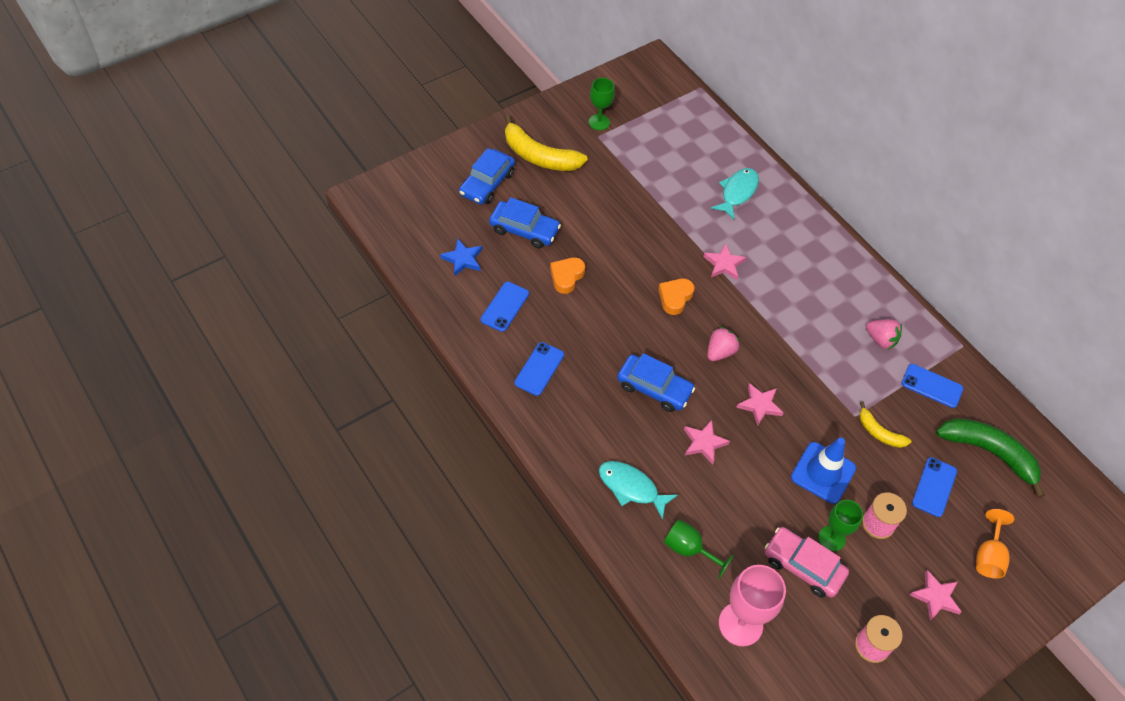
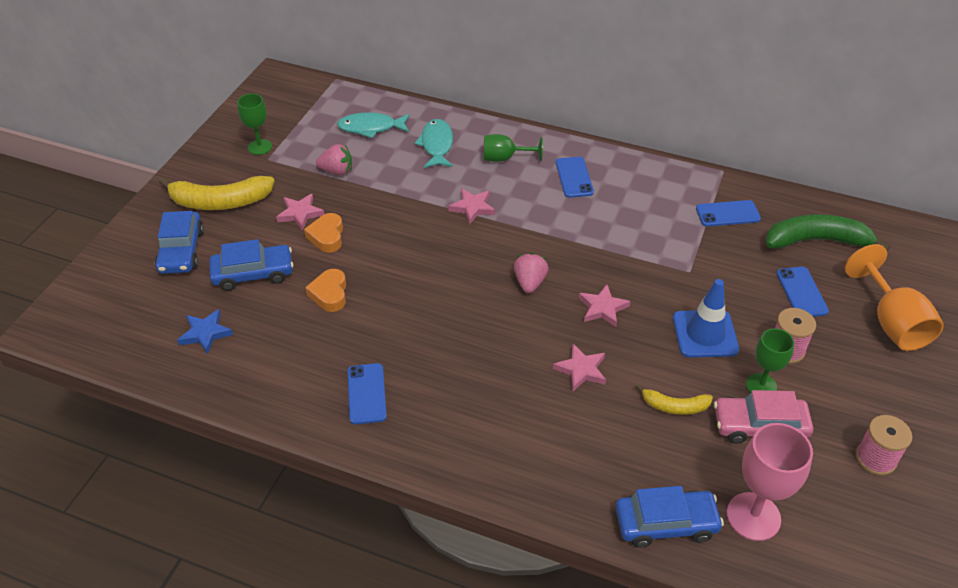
camera: 30 degrees left, 10 degrees down
(505, 307) = (285, 354): blue phone -> blue phone (574, 177)
(631, 487) = (547, 452): turquoise fish -> turquoise fish (371, 128)
(654, 388) = (495, 347): blue car -> blue car (666, 523)
(675, 298) = (450, 258): orange heart -> orange heart (327, 236)
(689, 549) = (649, 476): green goblet -> green goblet (505, 158)
(879, 432) = (720, 274): yellow banana -> yellow banana (674, 406)
(880, 340) = (656, 200): pink strawberry -> pink strawberry (337, 171)
(935, 597) = (885, 382): pink star -> pink star (300, 213)
(988, 555) = (891, 322): orange goblet -> orange goblet, size x1.57

